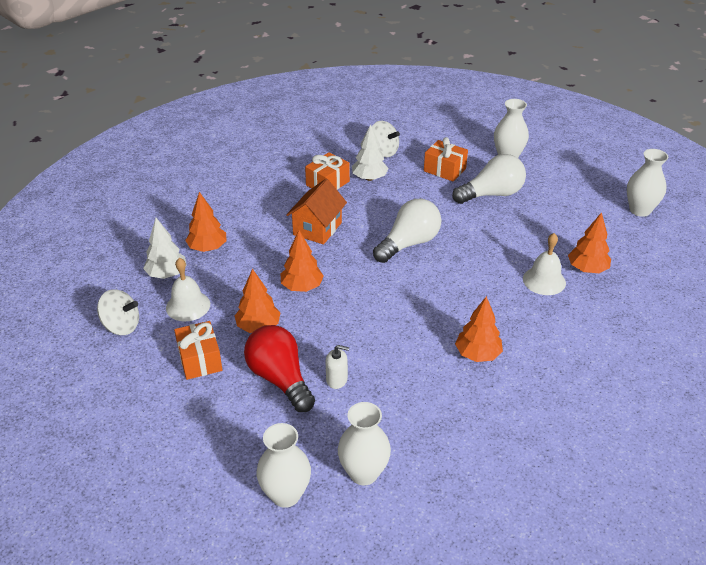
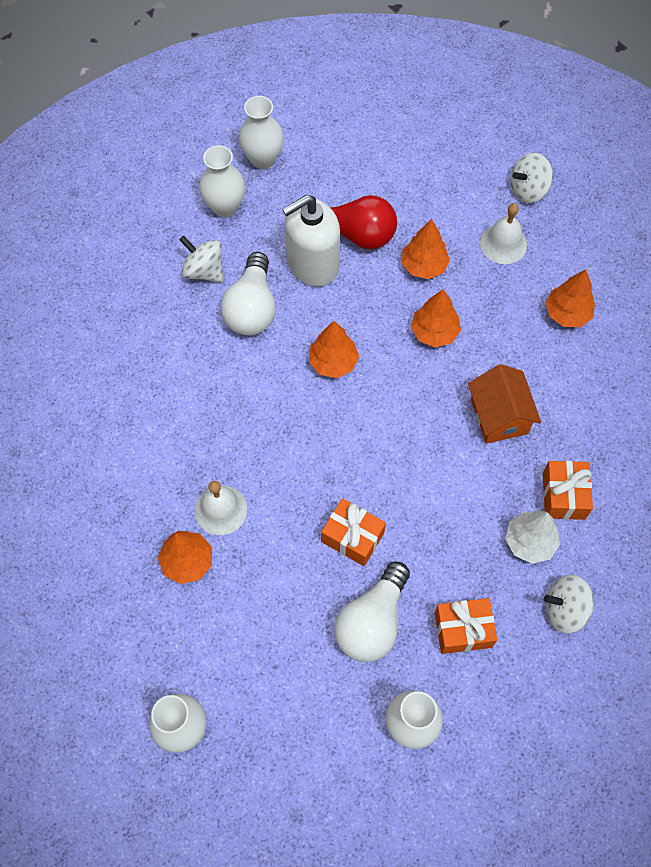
camera: 140 degrees right, 25 degrees up
(167, 274) = (562, 260): white tree -> none
(200, 360) = (432, 206): orange gift -> orange gift (352, 537)
(337, 379) = (312, 263): white soap dispenser -> white soap dispenser, size x2.34
(409, 243) = (392, 464): white light bulb -> white light bulb (252, 308)
(431, 430) = (204, 271): none -> white spinning top
(477, 354) = (220, 368): orange tree -> orange tree (333, 362)

